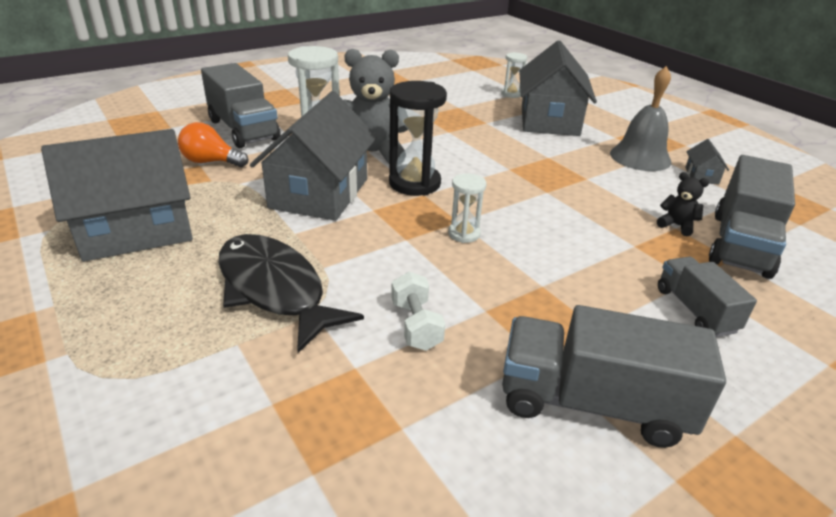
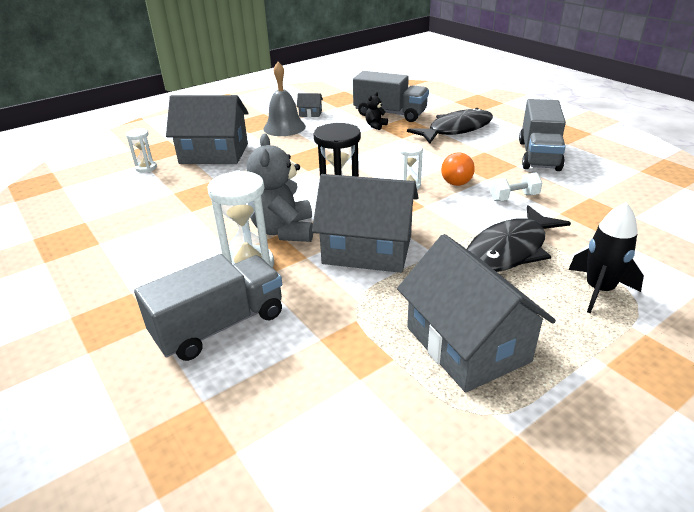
camera: 90 degrees left, 0 degrees up
(147, 346) = (599, 290): none -> black rocket
(211, 162) = (312, 331): orange light bulb -> orange light bulb (456, 180)
(695, 310) = (456, 129): grey truck -> black fish

